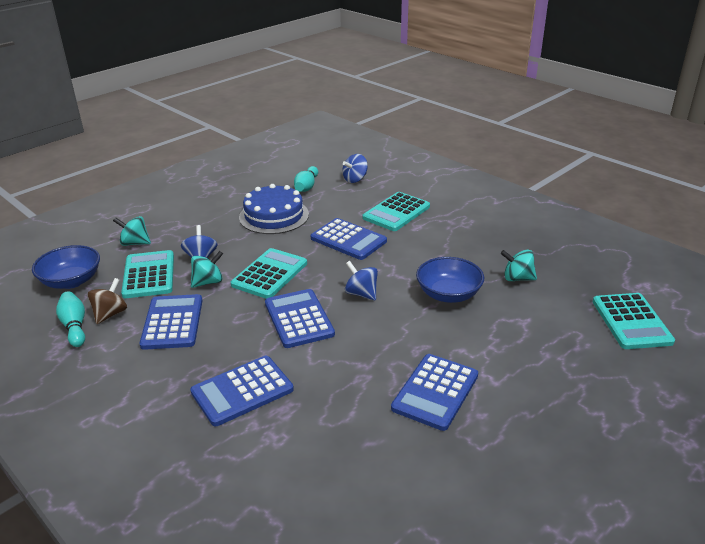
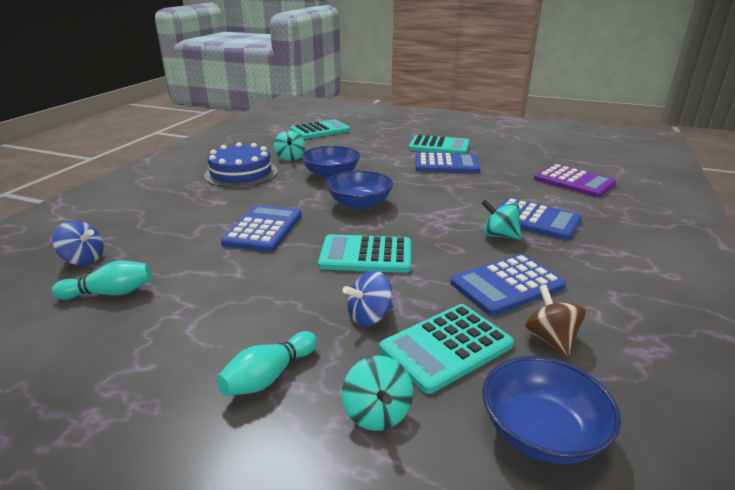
camera: 115 degrees left, 5 degrees down
(74, 326) = (606, 359): turquoise bowling pin -> turquoise bowling pin (269, 376)
(110, 314) = (550, 339): brown spinning top -> brown spinning top turned 75 degrees clockwise
(208, 282) = (416, 290): turquoise spinning top -> turquoise spinning top (499, 235)
(274, 216) = (219, 294): blue cake -> blue cake (241, 173)
(299, 319) = (424, 221): blue calculator -> none
(303, 491) = (574, 181): none -> purple calculator
(361, 294) = (360, 204): blue spinning top -> blue bowl
(396, 212) = (186, 216): turquoise calculator -> turquoise calculator (439, 146)

